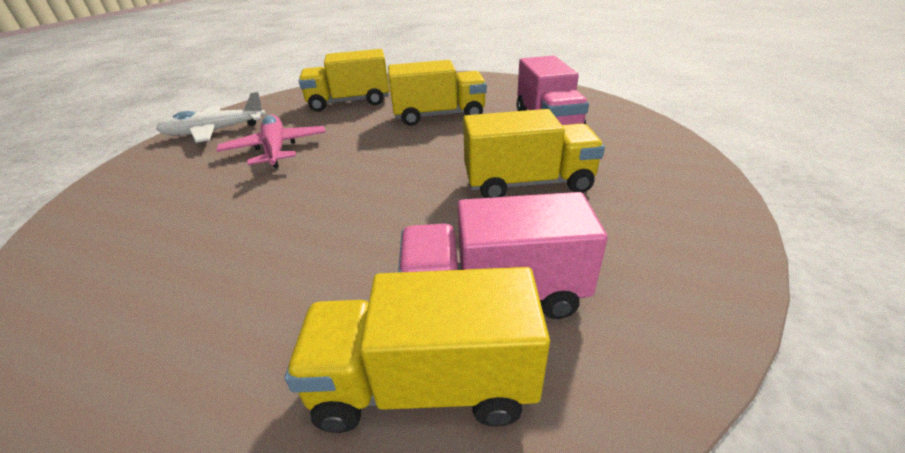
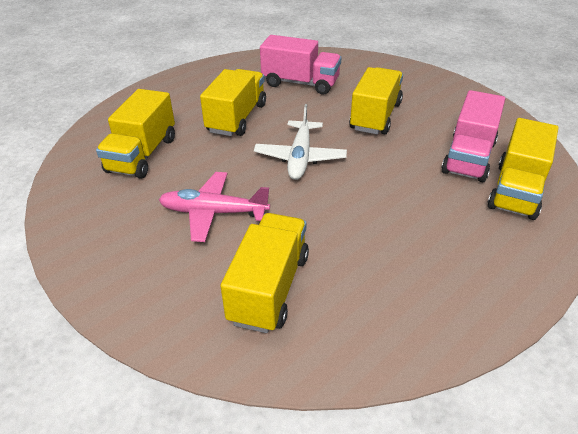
camera: 65 degrees left, 5 degrees up
(162, 204) = (269, 288): none -> yellow truck
(215, 131) = (112, 253): white plane -> white plane (300, 157)

